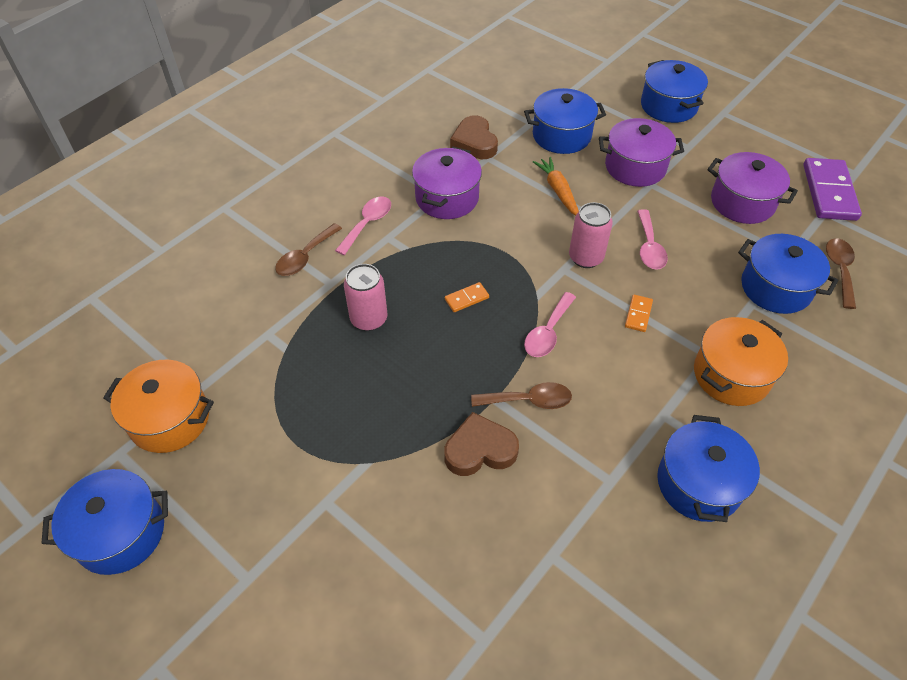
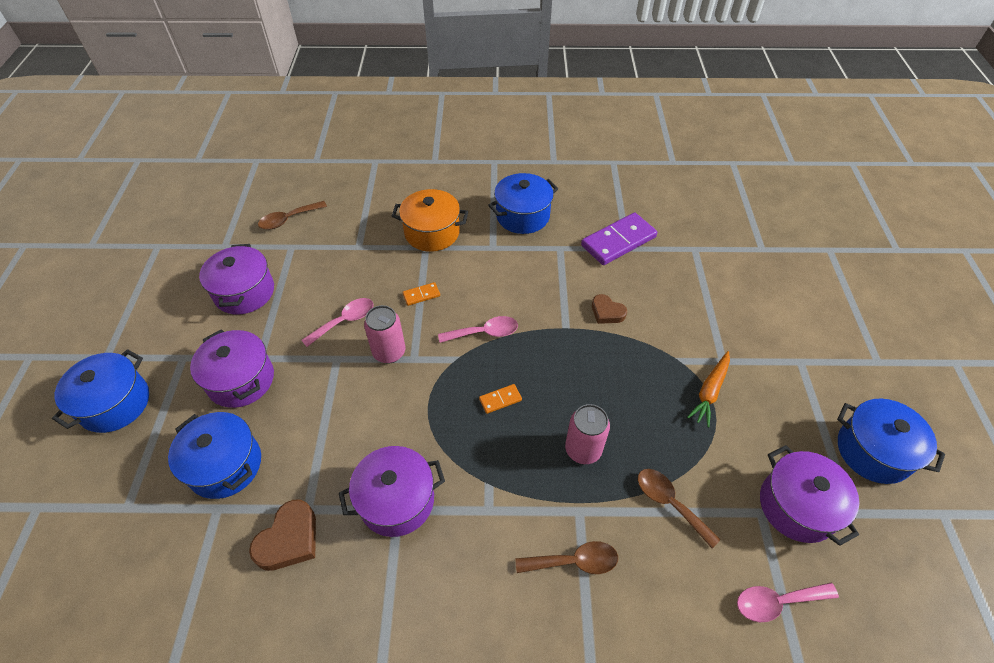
camera: 130 degrees left, 0 degrees up
(170, 419) = (797, 506): orange pot -> purple pot
(367, 224) = (487, 543): pink spoon -> pink spoon (777, 602)
(466, 298) = (500, 400): orange domino -> orange domino turned 45 degrees counterclockwise
(480, 450) = (607, 312): brown heart -> brown heart, size x0.66
(528, 400) = (548, 310): brown spoon -> brown spoon (669, 503)
(558, 191) = (318, 417): orange carrot -> orange carrot (709, 392)
(776, 288) = (332, 241): blue pot -> none
(829, 192) = (195, 251): purple domino -> purple domino (618, 241)

